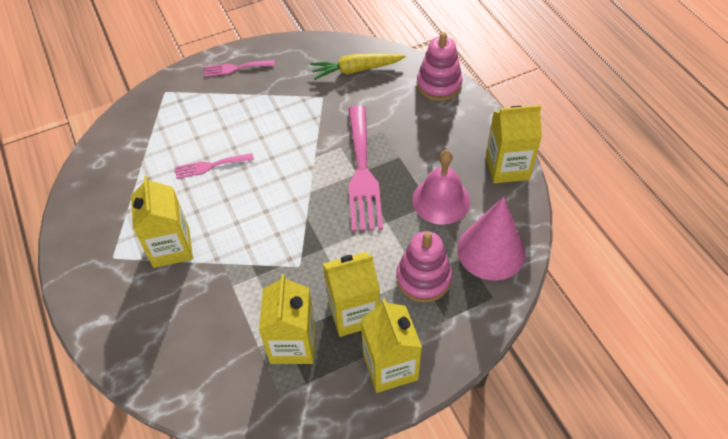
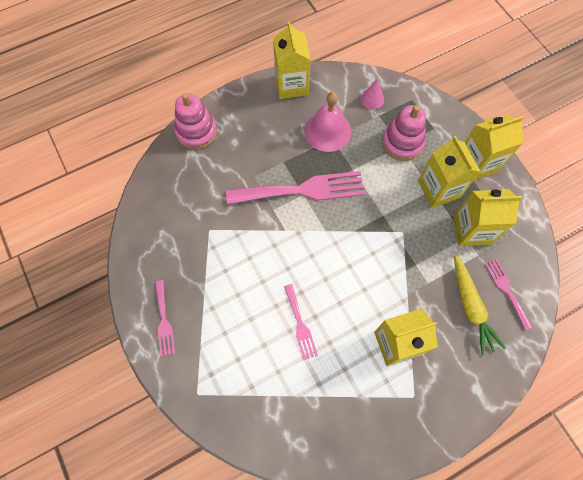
camera: 95 degrees left, 15 degrees up
(207, 372) = (506, 290): none -> pink fork
(356, 70) = (173, 202): yellow carrot -> yellow carrot (470, 307)
(491, 251) = (372, 99): pink cone -> pink cone, size x0.46

